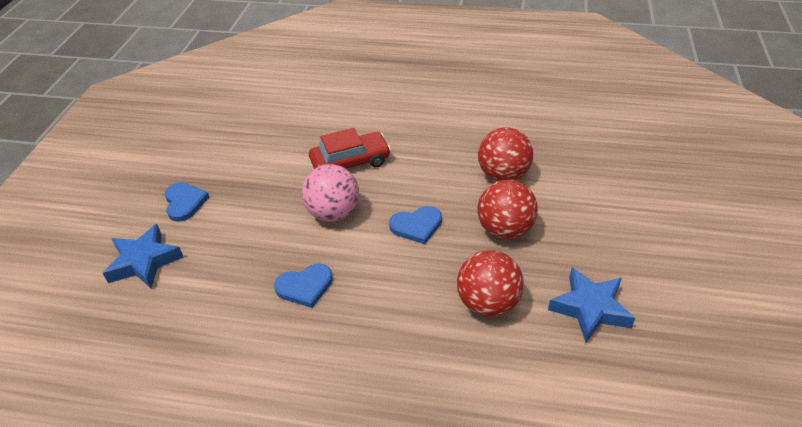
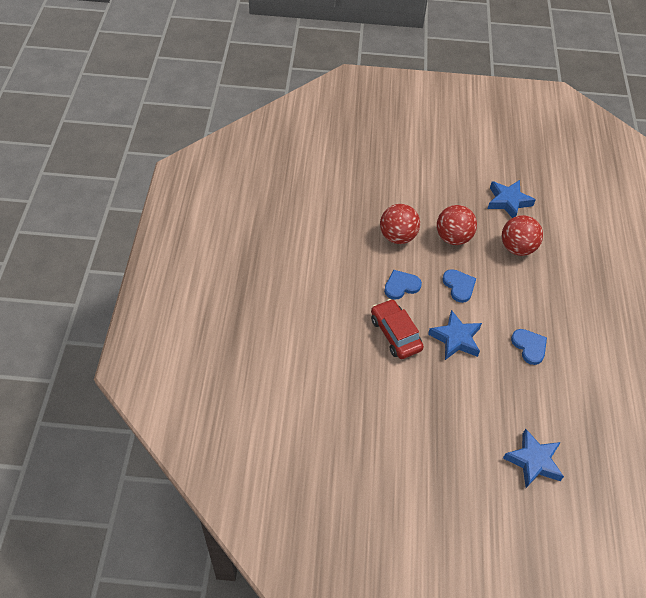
camera: 100 degrees left, 10 degrees up
(184, 202) = (464, 450): blue heart -> blue heart (401, 286)
(333, 213) = (456, 339): pink ball -> blue star

